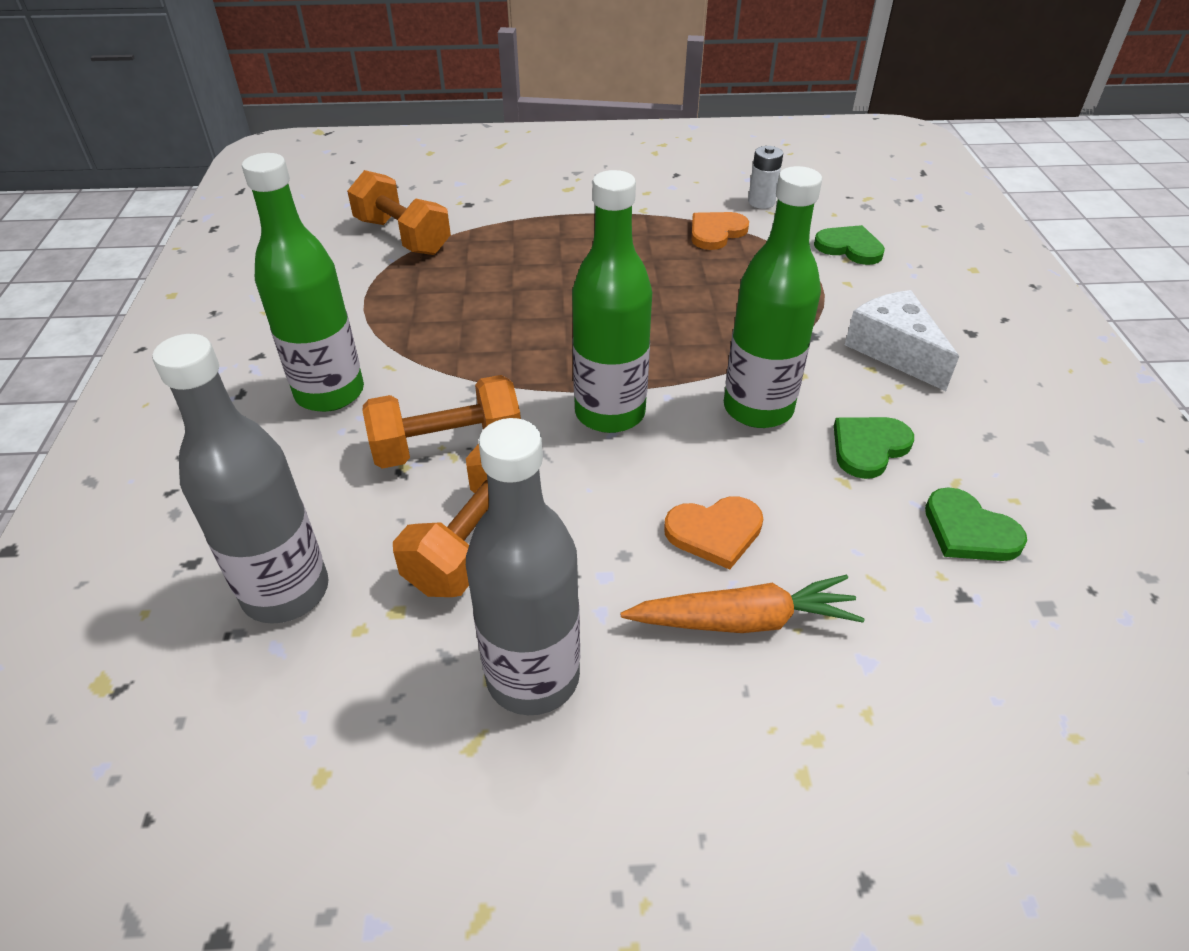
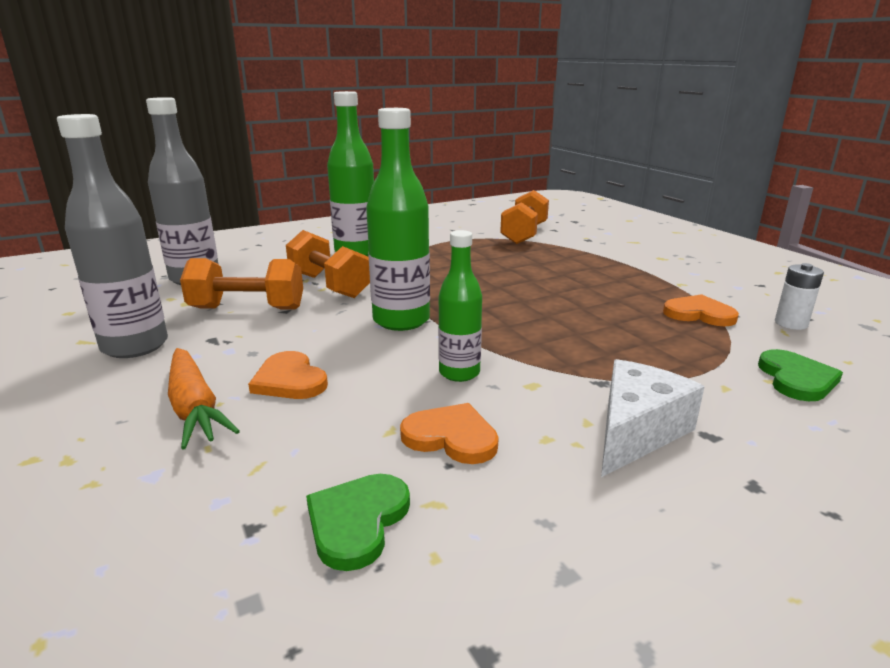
camera: 65 degrees right, 20 degrees down
(758, 408) = (459, 373): green bottle -> green bottle, size x0.61
(868, 447) = (451, 437): green heart -> orange heart

